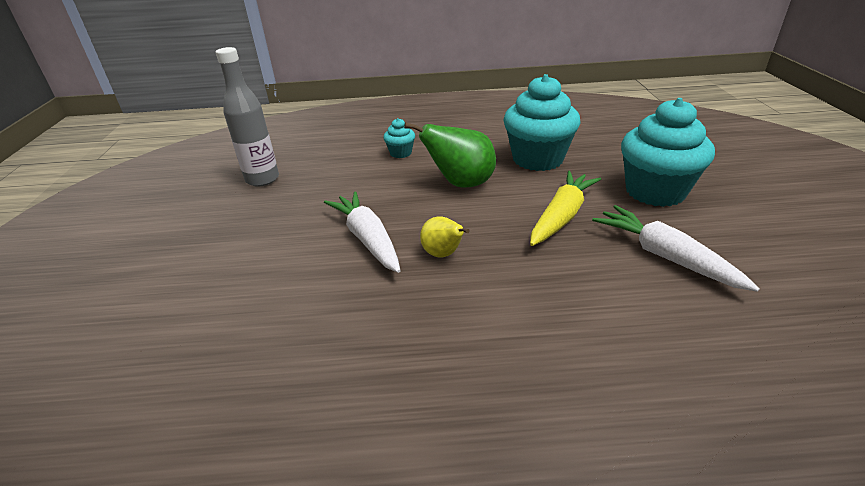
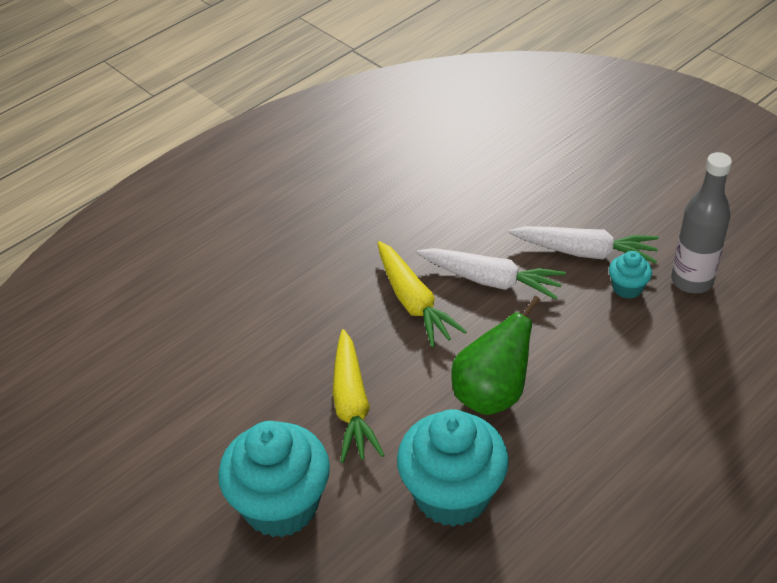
camera: 140 degrees right, 10 degrees up
(400, 153) = (621, 407): turquoise cupcake -> turquoise cupcake (627, 288)
(443, 254) = (414, 302): yellow pear -> yellow carrot
(664, 256) = (235, 404): white carrot -> white carrot (585, 252)

